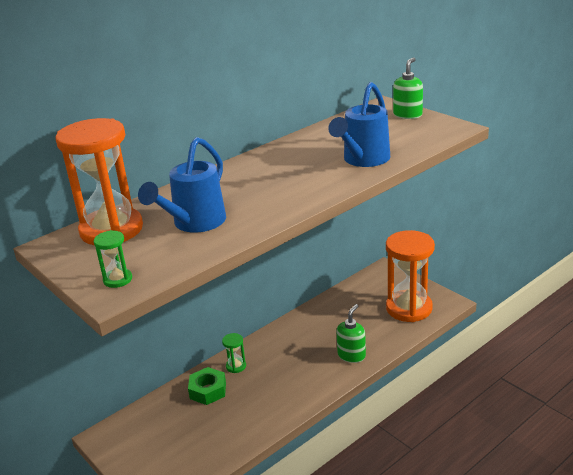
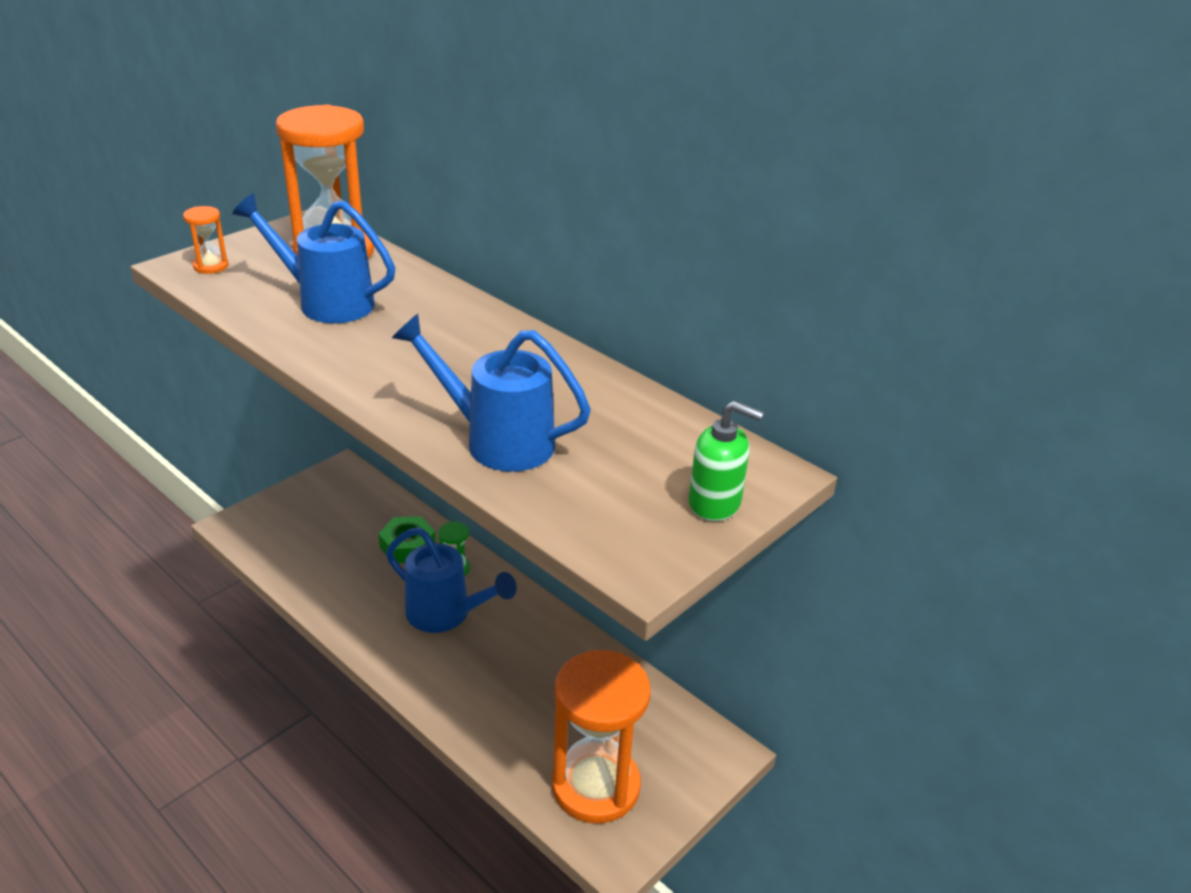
camera: 80 degrees right, 5 degrees up
(118, 279) = (211, 266): green hourglass -> orange hourglass
(279, 368) = (445, 614): none -> blue watering can
(351, 355) = (465, 699): green soap dispenser -> none

